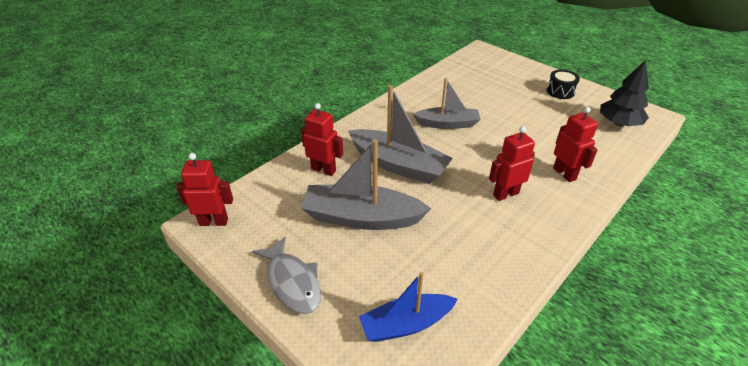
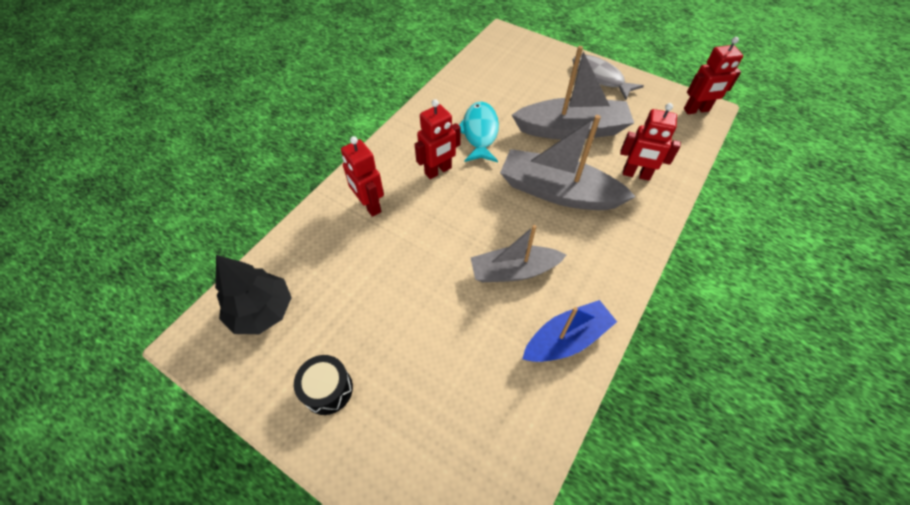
camera: 170 degrees right, 15 degrees up
(406, 324) = (510, 65): blue boat -> blue boat (566, 339)
(462, 227) = (480, 132): none -> turquoise fish

